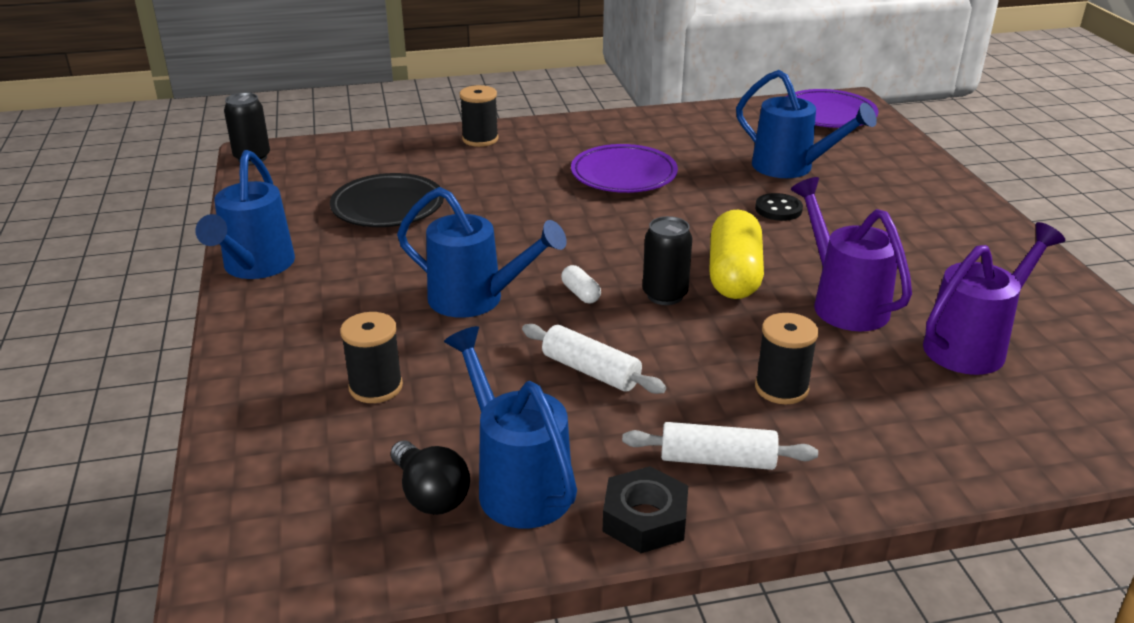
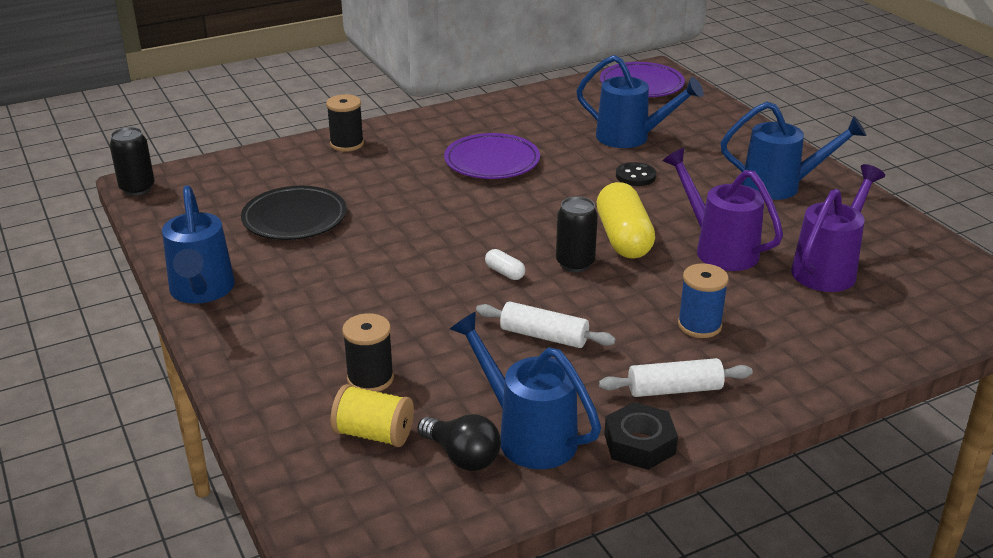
camera: 15 degrees left, 0 degrees up
(347, 450) = (373, 434): none -> yellow spool
(476, 299) = (418, 291): blue watering can -> blue watering can (779, 186)
(781, 388) = (699, 325): black spool -> blue spool

